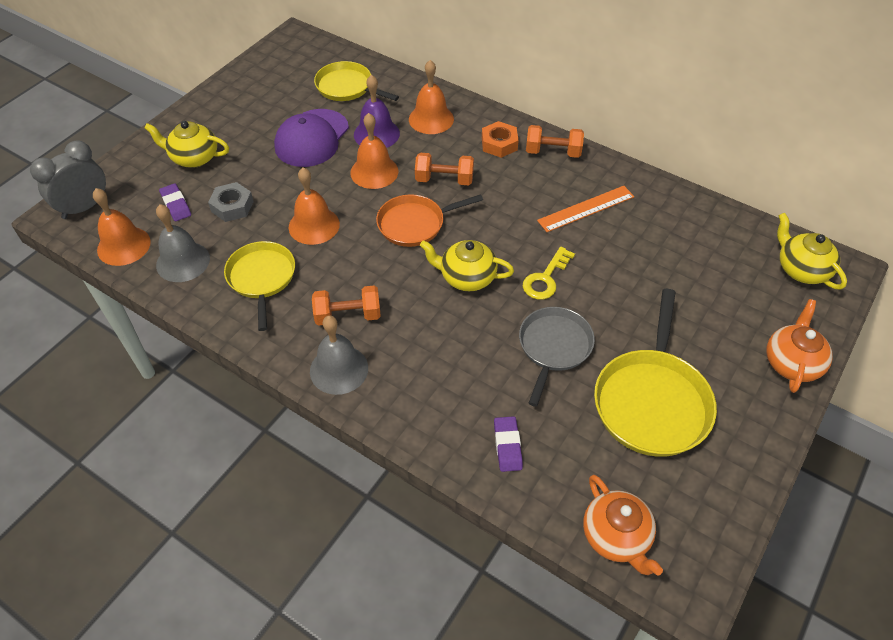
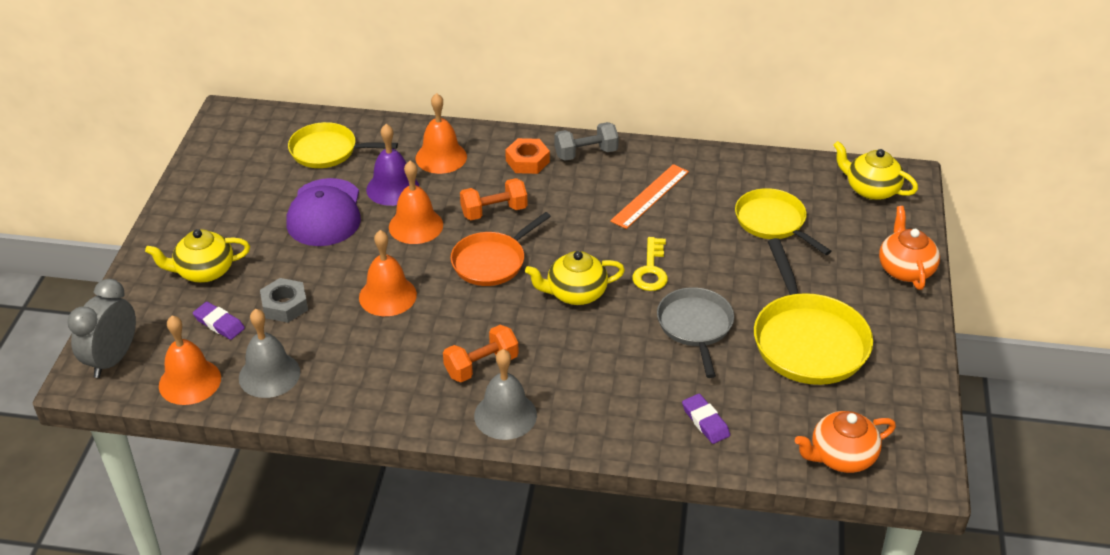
camera: 25 degrees left, 10 degrees down
(262, 278) = (367, 362): yellow pan -> yellow pan (773, 222)
(553, 152) = (586, 153): orange dumbbell -> grey dumbbell
(616, 537) = (841, 456): orange teapot -> orange teapot turned 120 degrees clockwise

